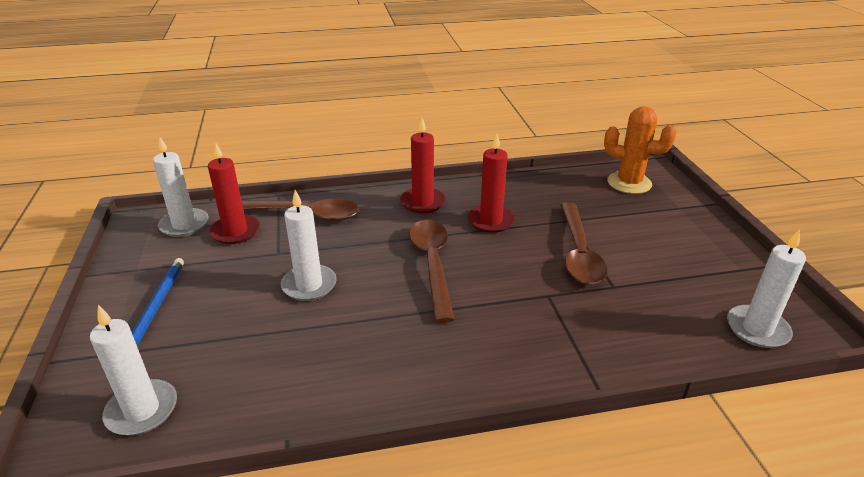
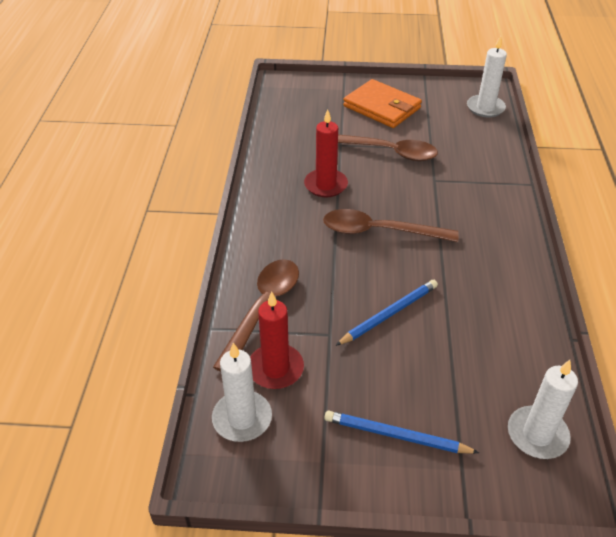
camera: 75 degrees left, 10 degrees up
(309, 285) = (389, 314): white candle -> blue pencil
(423, 202) = (277, 220): red candle -> none
(629, 183) = (298, 99): orange cactus -> none
(668, 238) = (382, 107): none -> orange wallet

